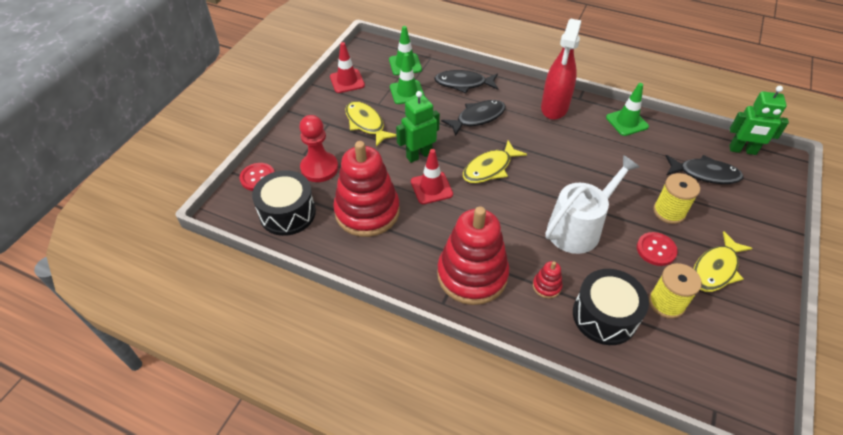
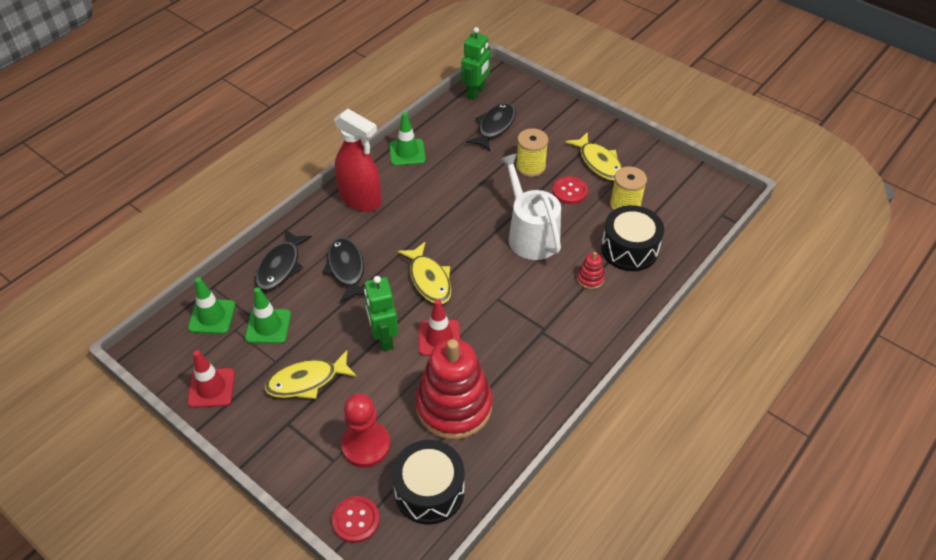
camera: 75 degrees left, 0 degrees up
(472, 275) = (564, 331): red stacking toy -> none

